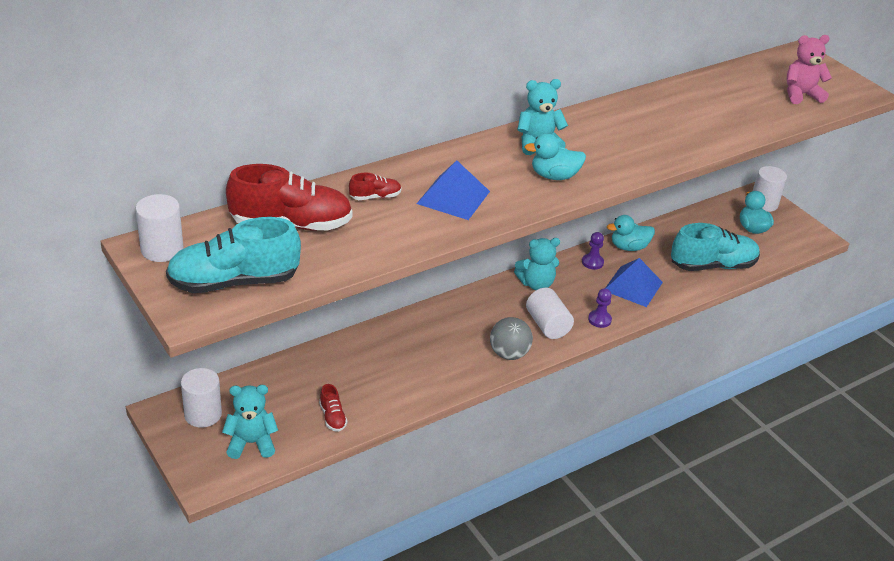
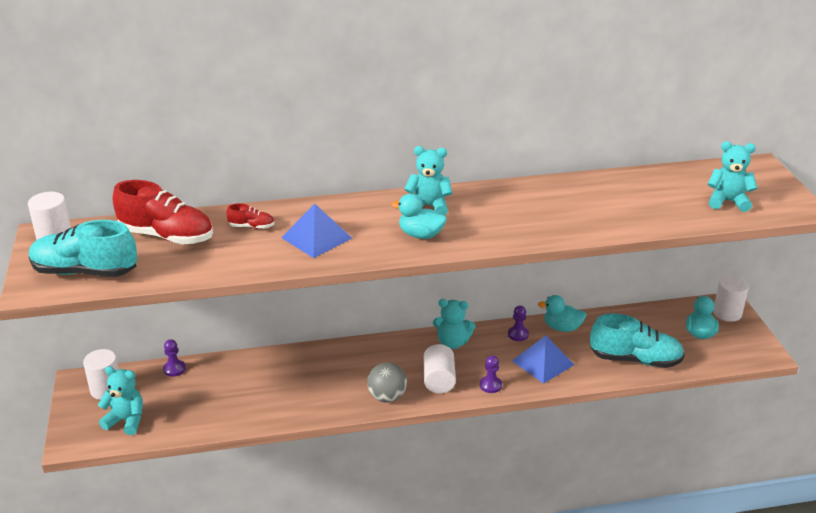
camera: 25 degrees right, 5 degrees down
(264, 374) = (174, 369): none -> purple pawn
(332, 417) = (203, 415): red shoe -> none
(801, 95) = (727, 201): pink teddy bear -> turquoise teddy bear

